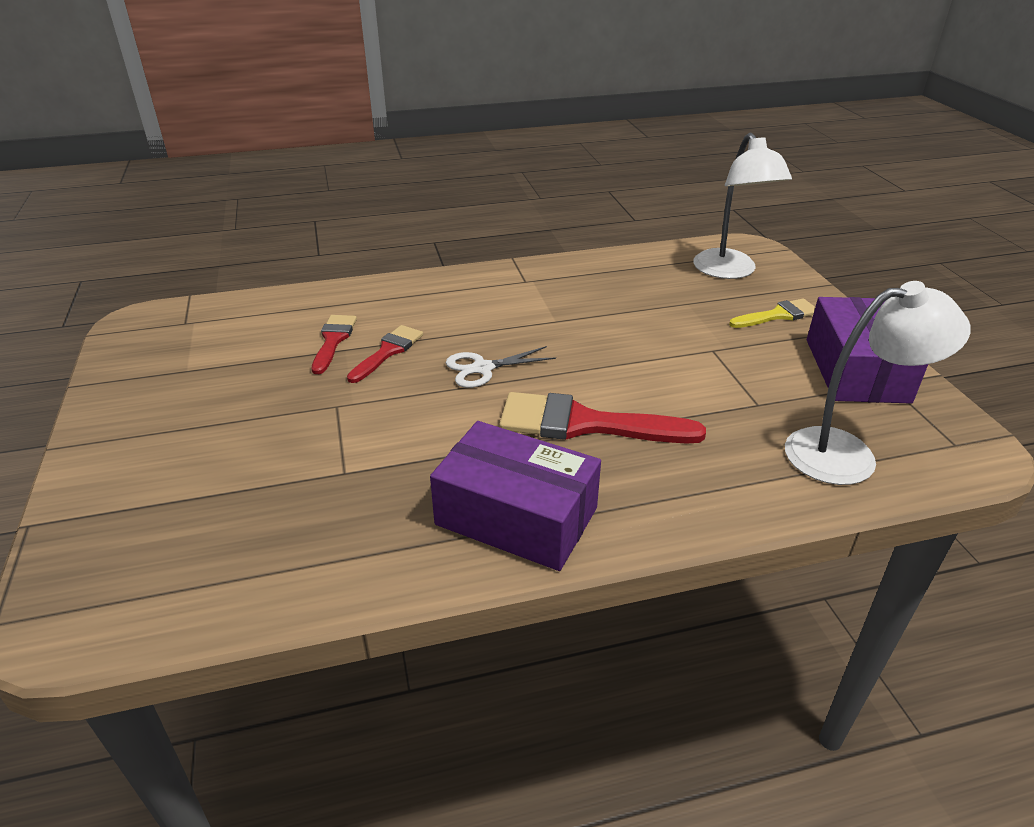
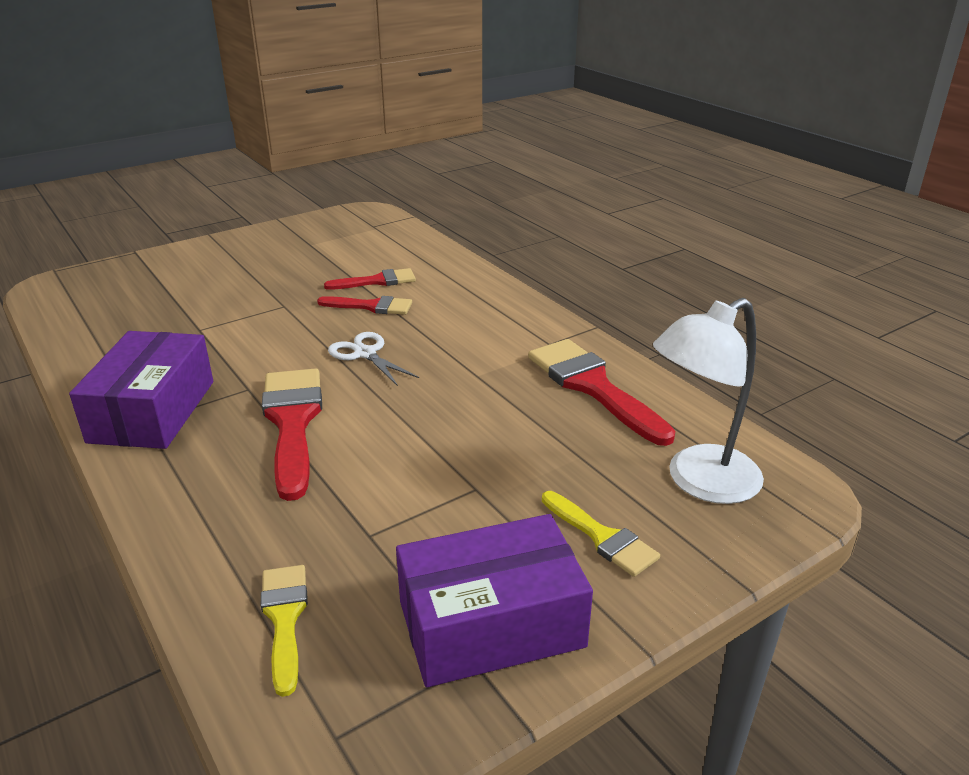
camera: 70 degrees right, 5 degrees down
(600, 278) = (592, 386): none -> red brush
(848, 454) = (284, 618): white lamp -> yellow brush

